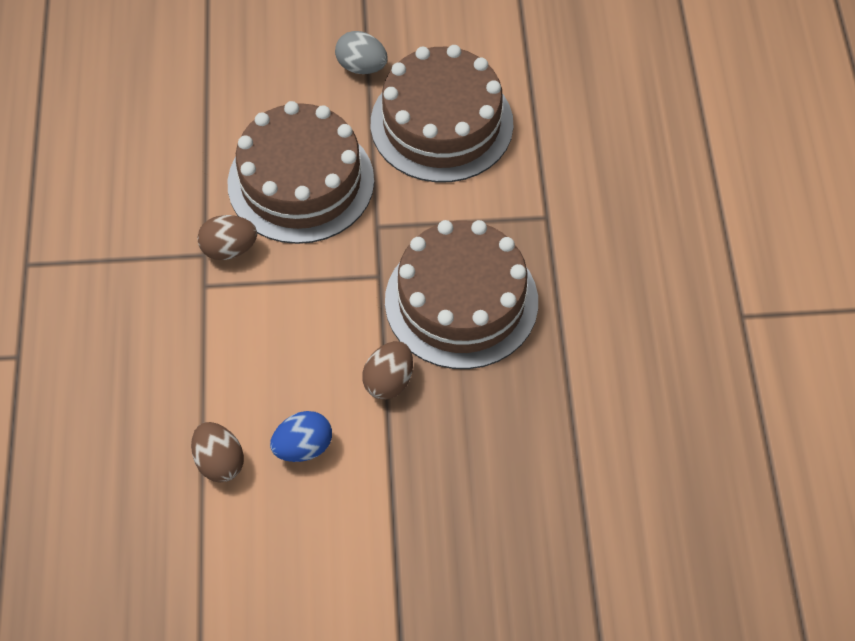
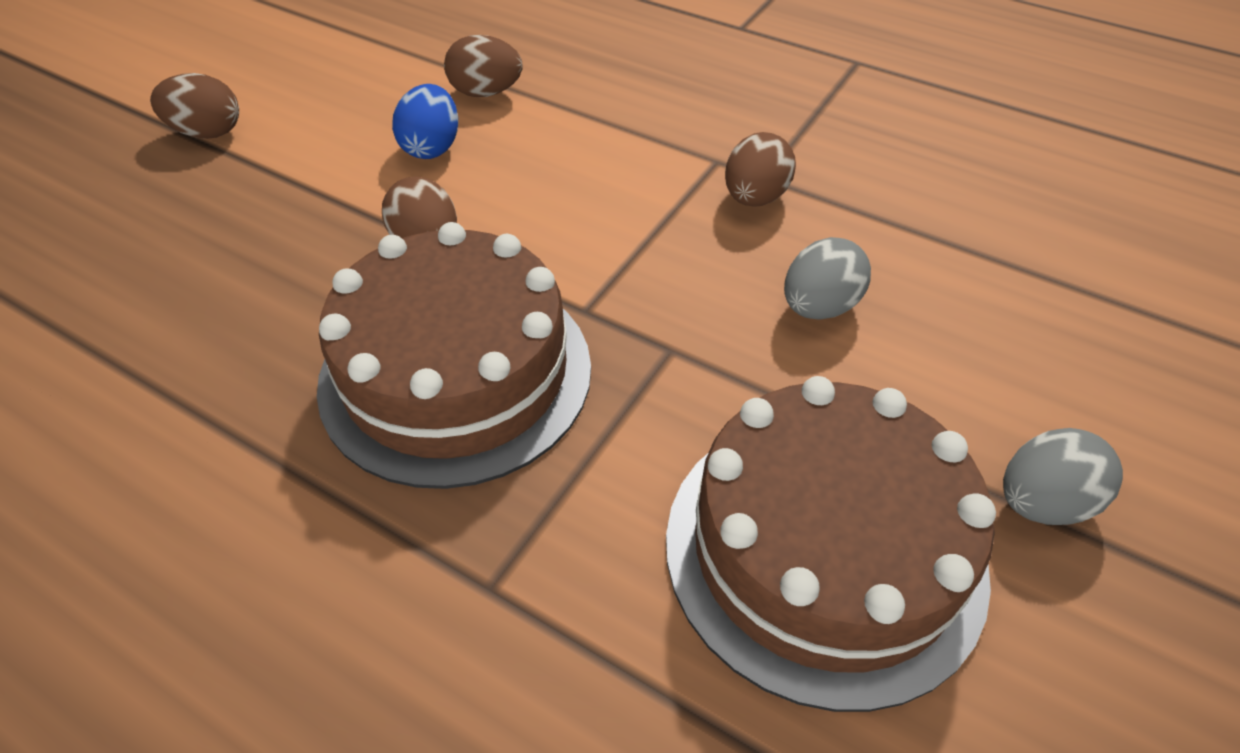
camera: 125 degrees right, 10 degrees down
(301, 182) = (819, 307): brown cake -> grey egg
(388, 600) = (207, 133): none -> brown egg

